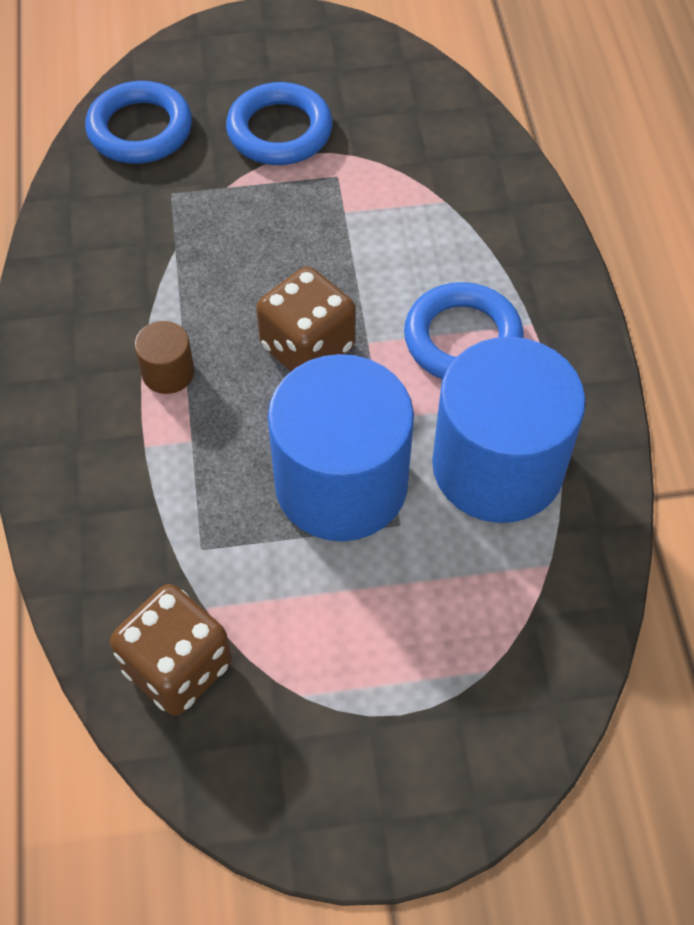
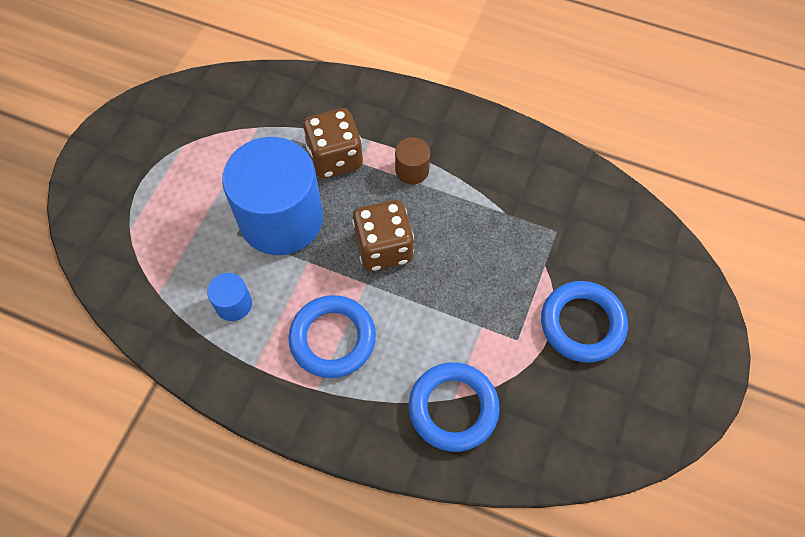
camera: 120 degrees right, 5 degrees up
(140, 129) = (627, 238): blue ring -> blue ring (453, 408)
(177, 667) = (236, 103): brown dice -> brown dice (335, 158)
(497, 466) = (233, 304): blue cylinder -> blue cylinder, size x0.42

